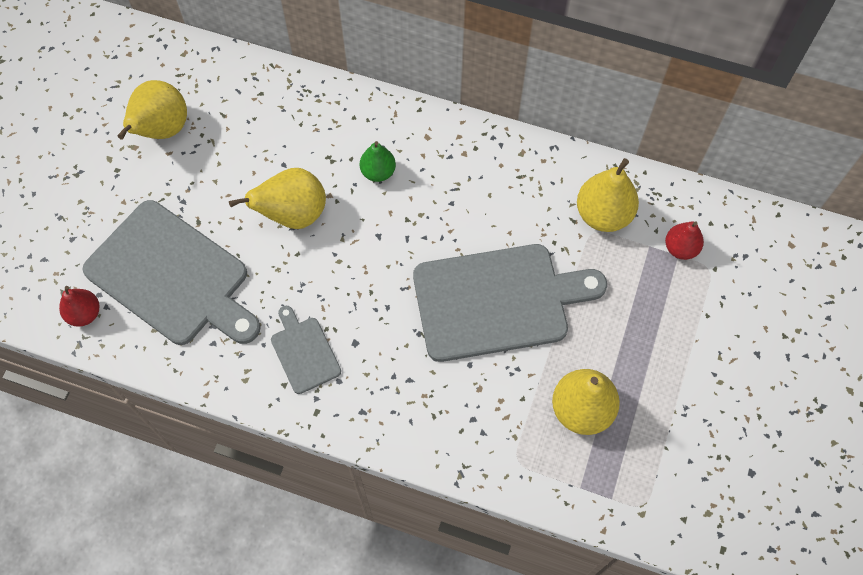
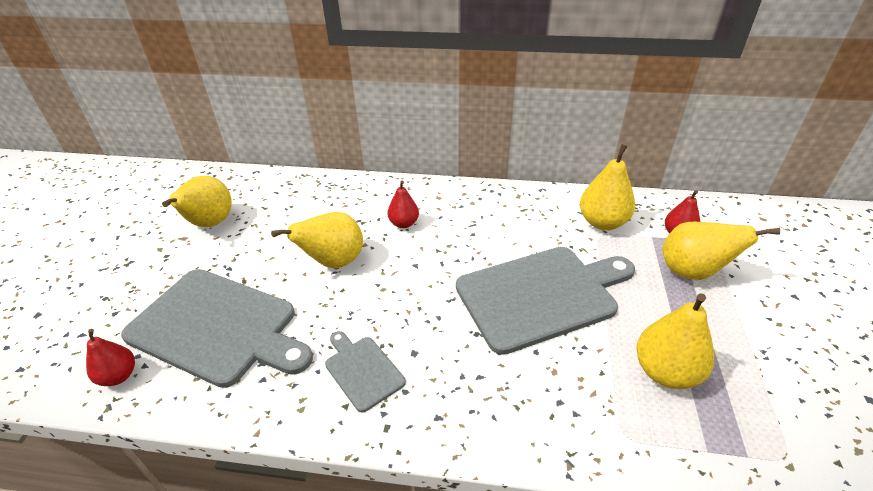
camera: 10 degrees left, 25 degrees down
(378, 172) = (404, 223): green pear -> red pear
(668, 303) = (692, 272): none -> yellow pear

